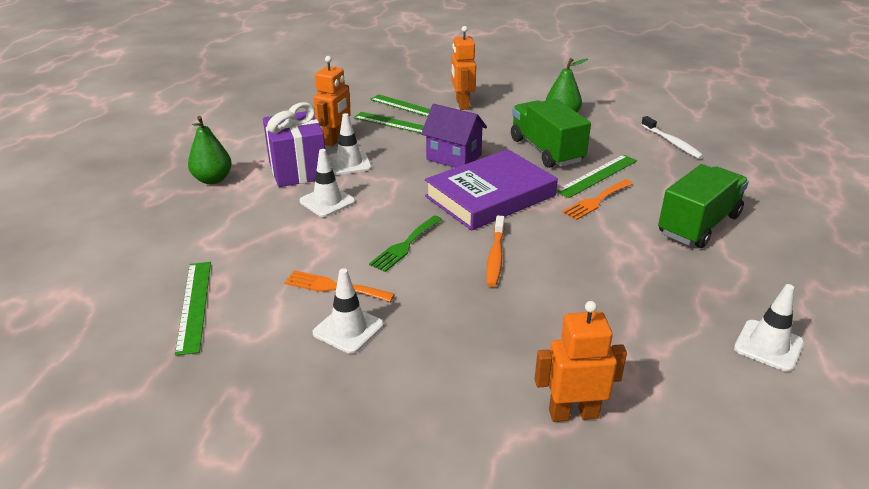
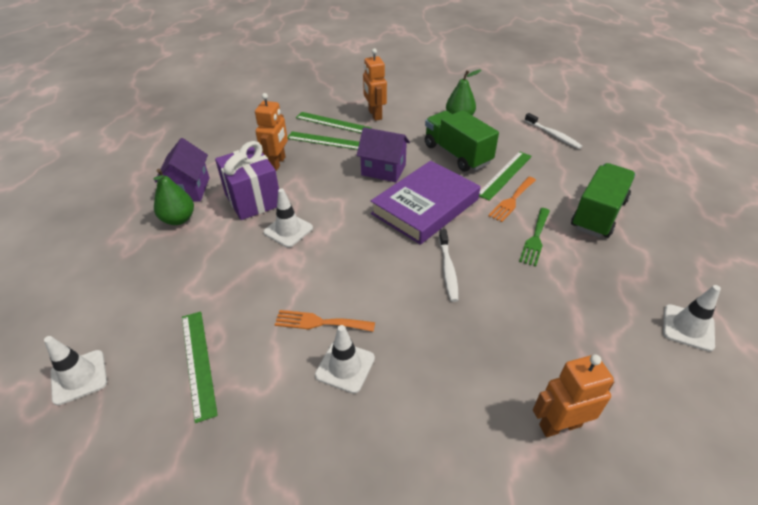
camera: 10 degrees left, 10 degrees up
(232, 154) = (189, 189): none -> purple house
(349, 163) = (296, 187): white traffic cone -> white traffic cone (79, 377)
(405, 245) = (369, 268): green fork -> green fork (535, 239)
(495, 257) = (448, 269): orange toothbrush -> white toothbrush

